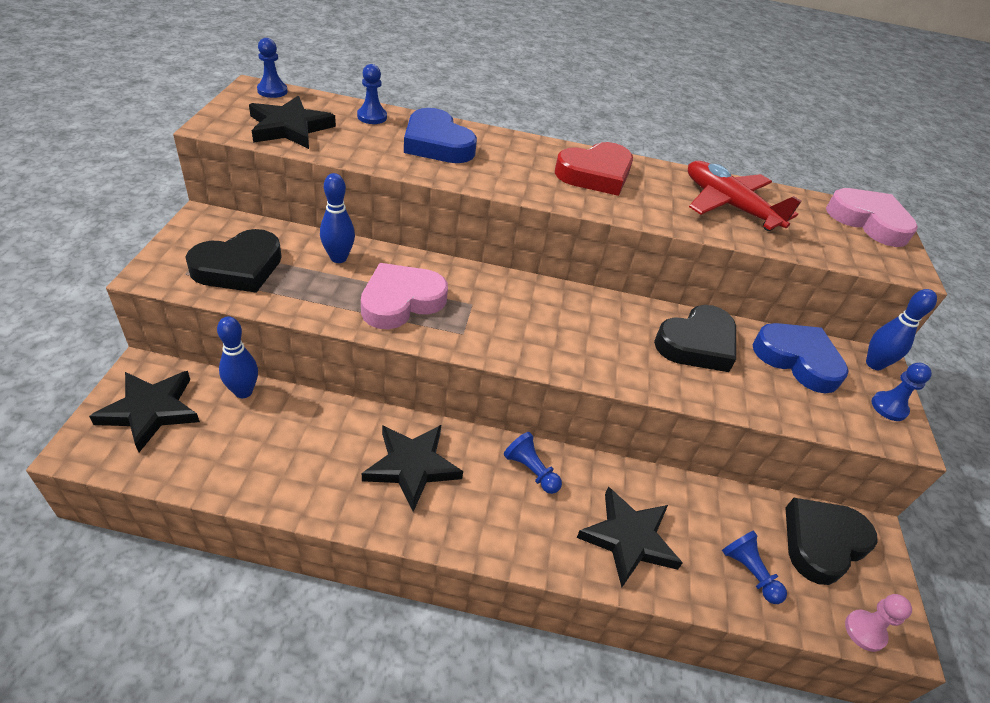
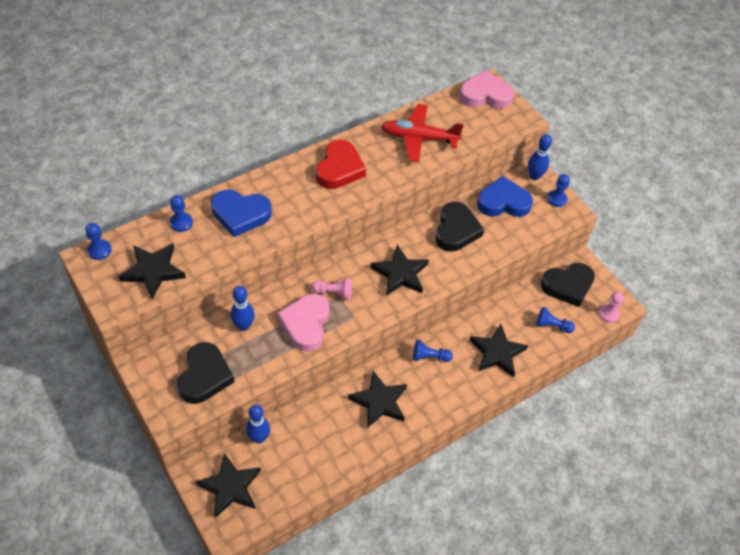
camera: 40 degrees left, 10 degrees up
(470, 297) = (333, 292): none -> pink pawn
(572, 334) = (400, 273): none -> black star
(822, 542) = (568, 286): black heart -> black heart turned 120 degrees counterclockwise

